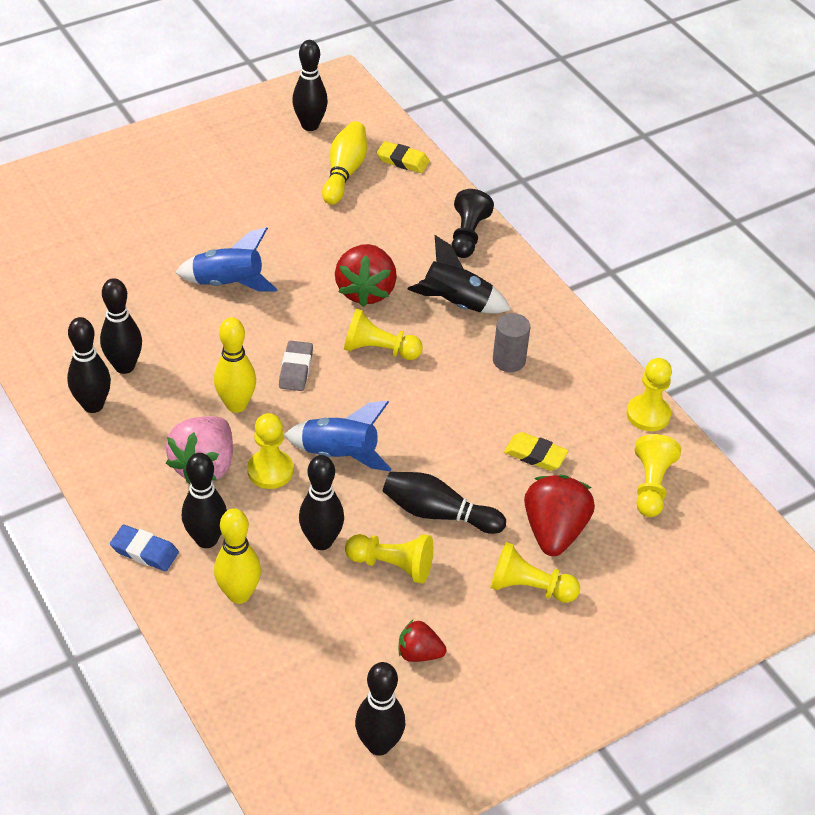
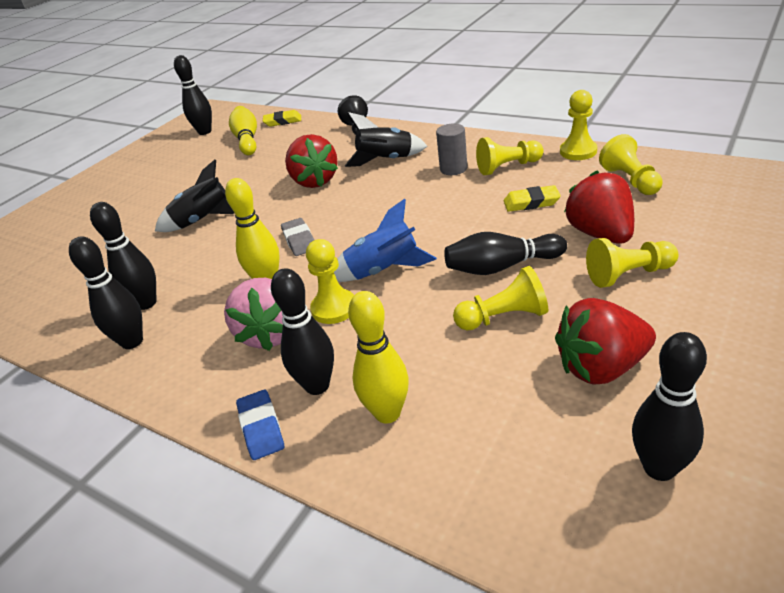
camera: 20 degrees left, 10 degrees down
(145, 551) = (261, 428): blue eraser -> blue eraser turned 75 degrees clockwise
(228, 283) = (203, 220): blue rocket -> black rocket
(321, 541) = (425, 332): black bowling pin -> none
(379, 350) = (354, 203): yellow pawn -> yellow pawn (508, 167)
(419, 653) = (601, 367): red strawberry -> red strawberry, size x1.79

